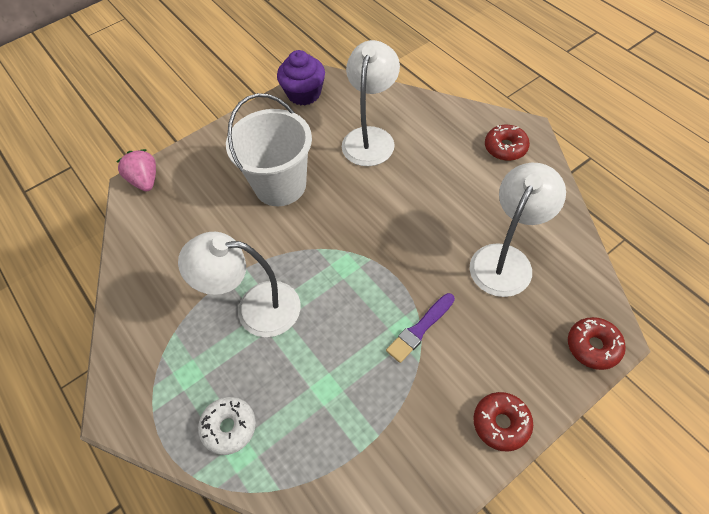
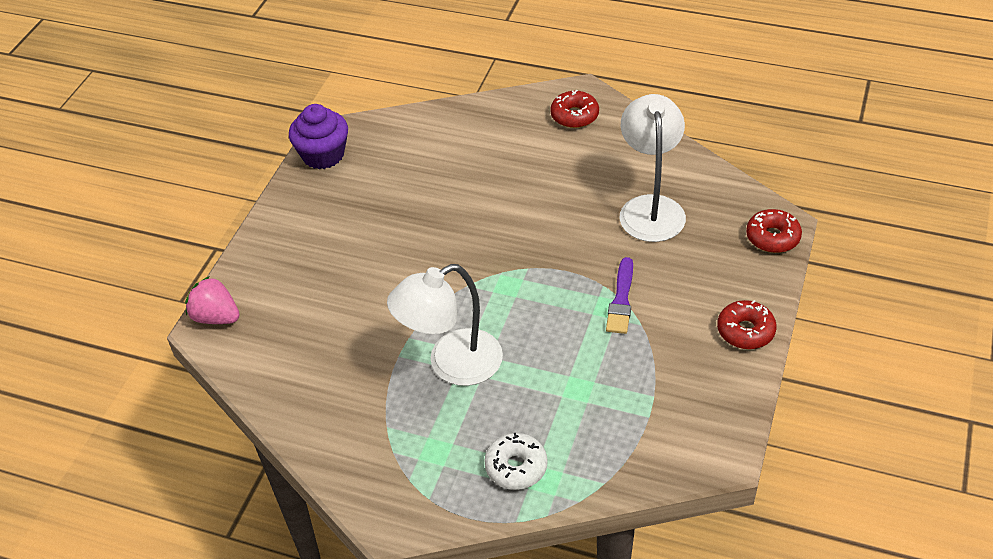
camera: 35 degrees left, 10 degrees down
(280, 185) = (377, 250): white bucket -> none
(370, 137) = (434, 165): white lamp -> none

